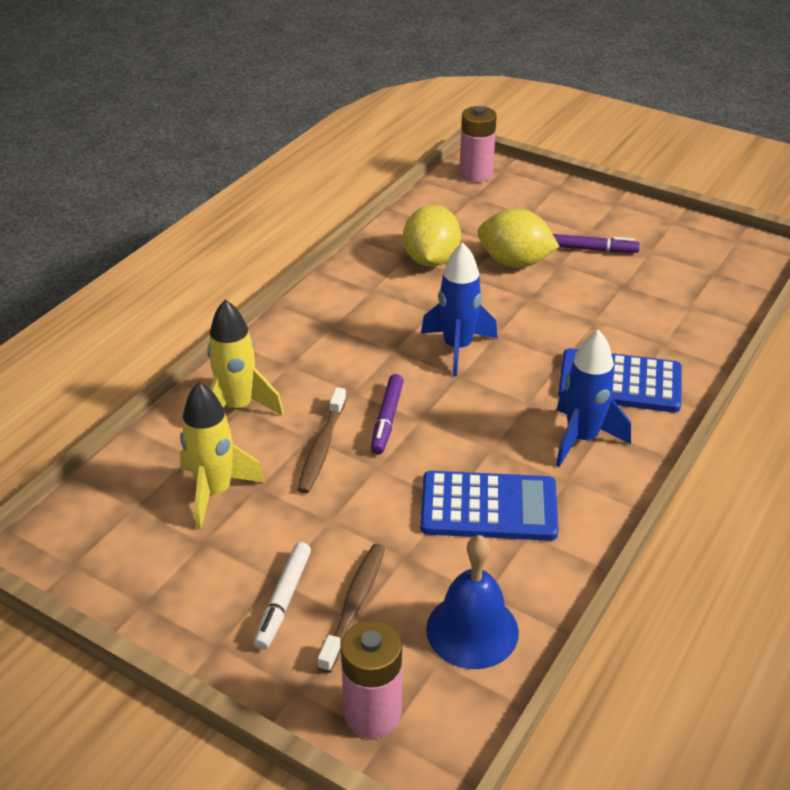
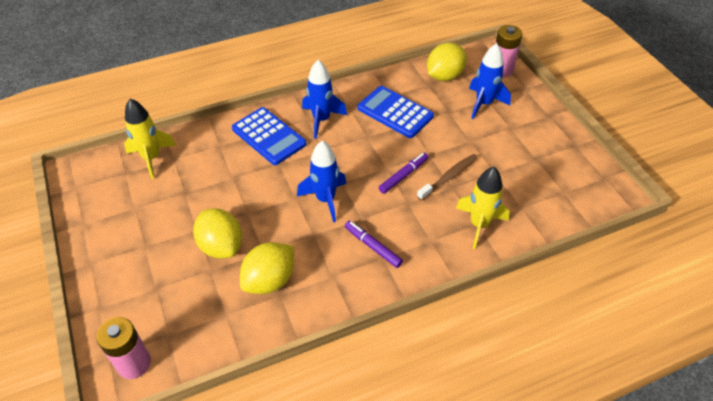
camera: 145 degrees left, 10 degrees up
(215, 492) = (518, 179): yellow rocket -> yellow rocket (152, 158)
(284, 600) = (512, 118): white marker -> none
(354, 605) = (484, 104): brown toothbrush -> blue rocket
(472, 630) = (444, 76): blue bell -> yellow lemon
(592, 249) = (163, 229): purple marker -> purple marker (373, 247)

